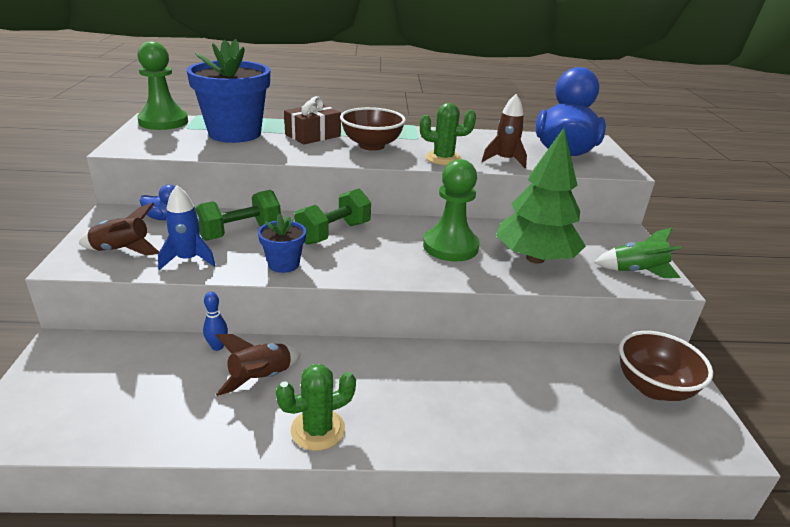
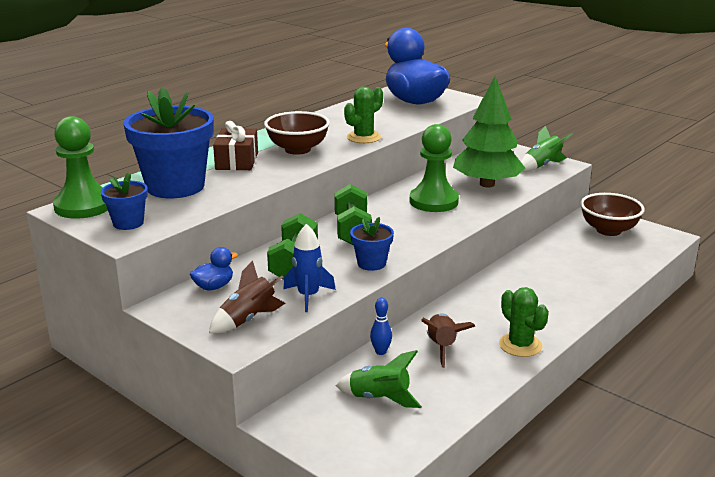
camera: 45 degrees left, 5 degrees down
(134, 381) = (379, 398): none -> green rocket
(150, 141) = (128, 223): none -> blue flower pot
(318, 430) = (520, 345): green cactus -> green cactus turned 45 degrees counterclockwise
(504, 160) = (399, 122): brown rocket -> none

